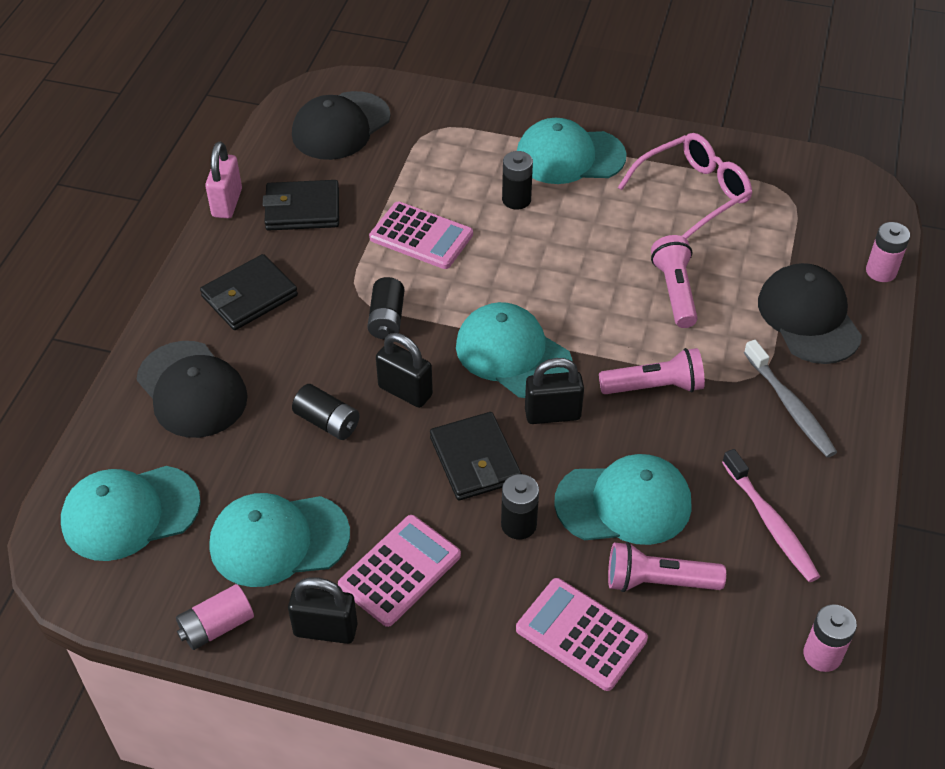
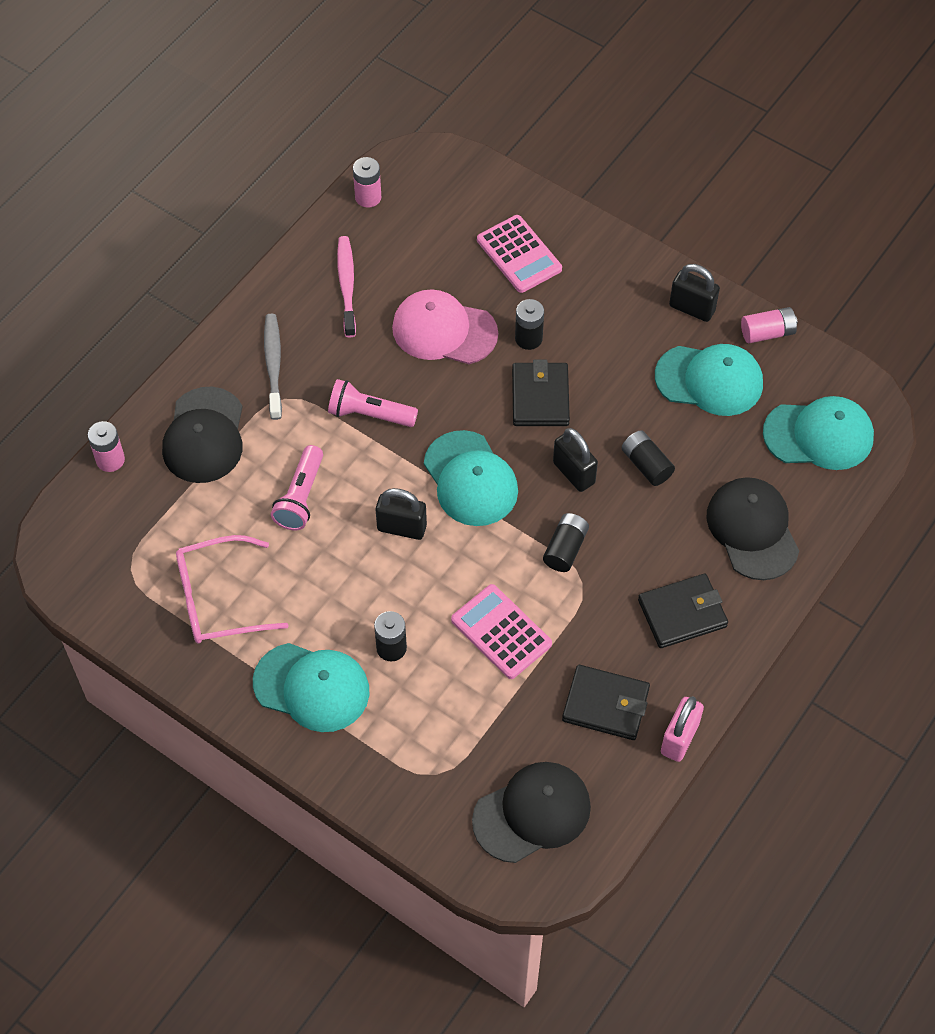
camera: 160 degrees left, 10 degrees up
(400, 571) = (627, 332): pink calculator -> none
(552, 414) = (463, 416): black padlock -> black padlock (402, 528)
(624, 503) = (444, 330): turquoise cap -> pink cap
(658, 582) = (449, 271): pink flashlight -> none

